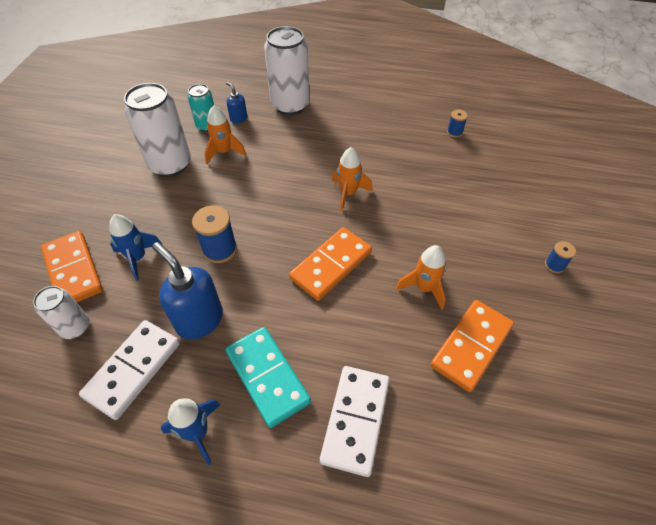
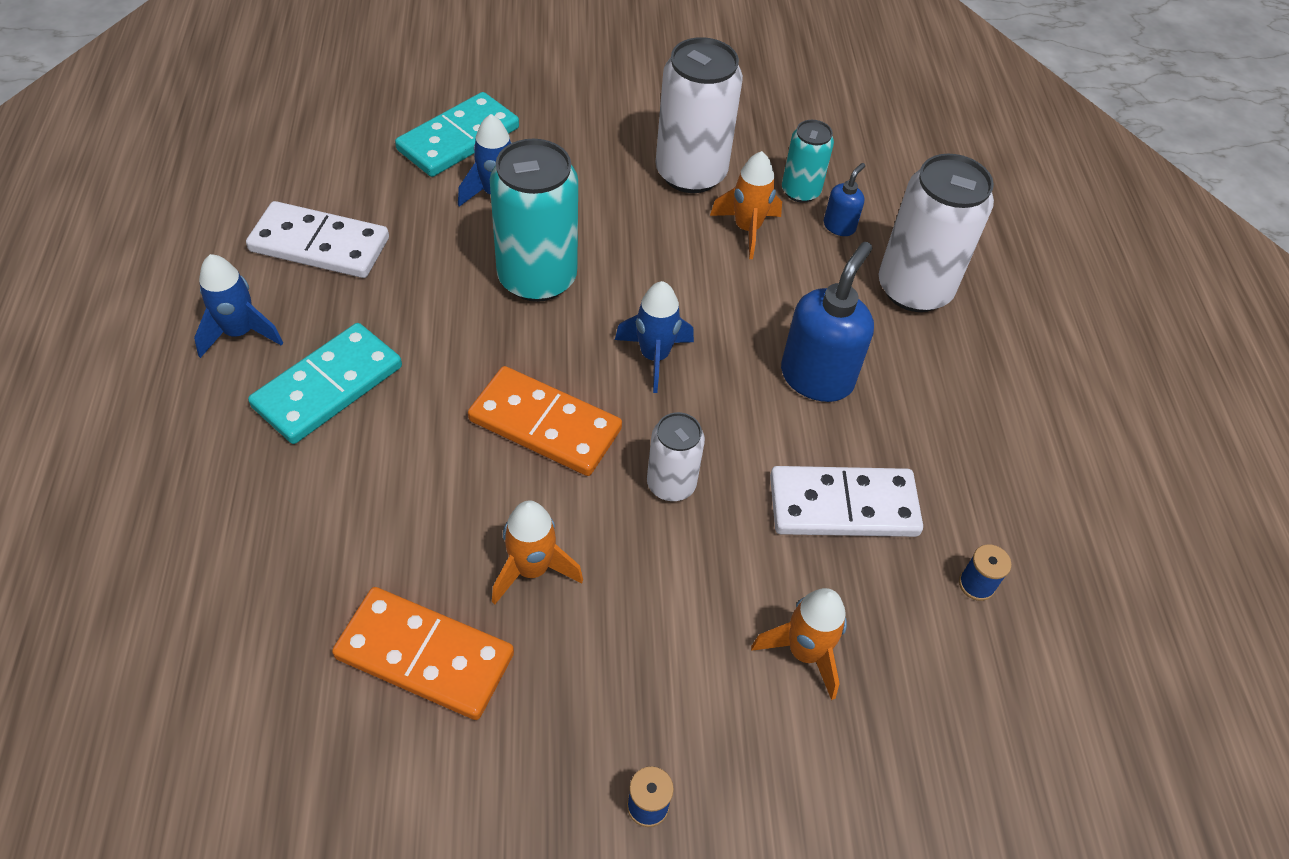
camera: 70 degrees right, 0 degrees up
(73, 270) = (458, 139): orange domino -> turquoise domino
(75, 327) = (372, 171): white can -> white can (671, 484)
(199, 320) = (407, 289): blue soap dispenser -> blue soap dispenser (817, 377)
(220, 249) = (537, 278): blue spool -> turquoise can
(298, 208) = (654, 357): none -> blue rocket
(348, 193) = (717, 421): orange rocket -> orange rocket (804, 652)
(356, 420) = (273, 505): white domino -> white domino (843, 506)

